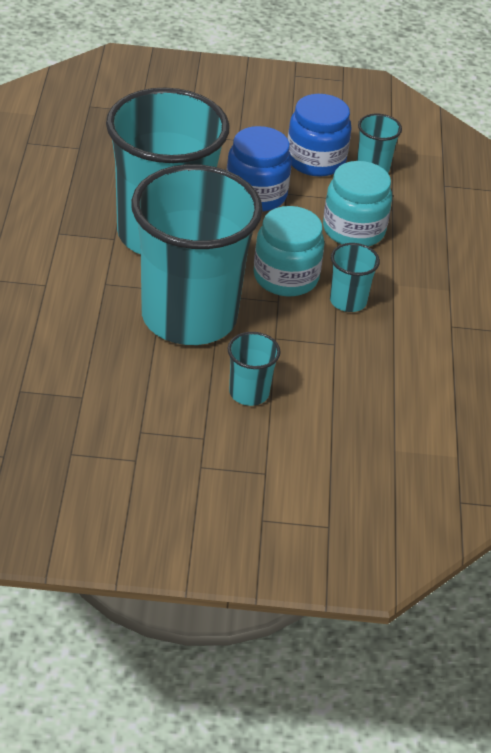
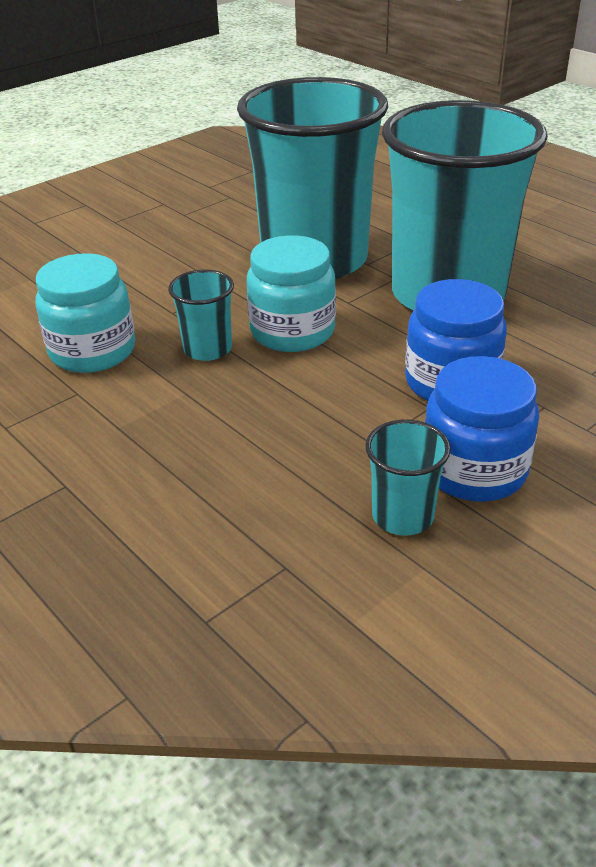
camera: 140 degrees right, 5 degrees down
(249, 393) = (191, 248): turquoise cup -> none
(353, 230) = (302, 418): turquoise jar -> turquoise jar (93, 351)

